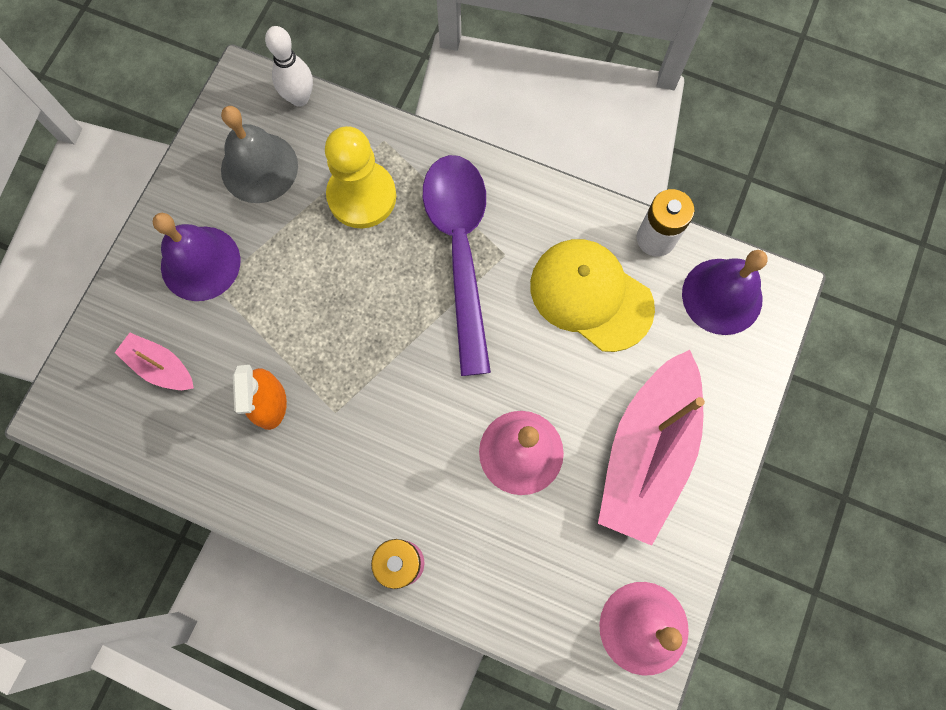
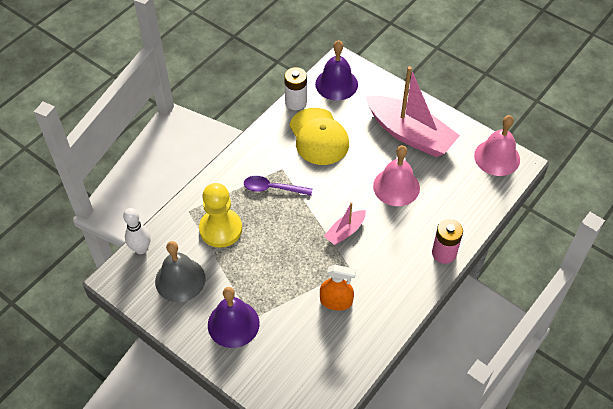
camera: 75 degrees left, 20 degrees down
(160, 367) = (295, 358): pink boat -> pink boat (345, 231)
(460, 251) = (273, 188): purple spoon -> purple spoon, size x0.52
(591, 295) = (318, 137): yellow cap -> yellow cap turned 75 degrees counterclockwise

